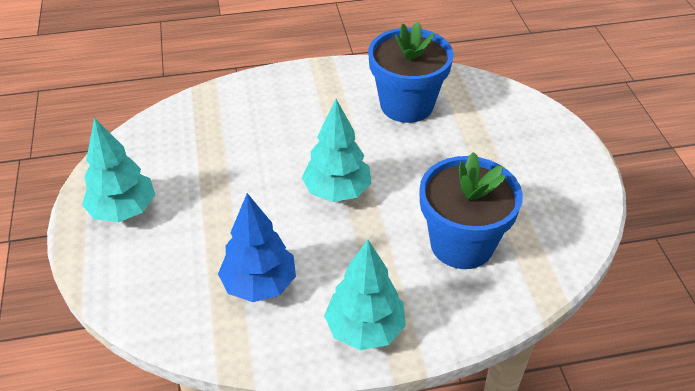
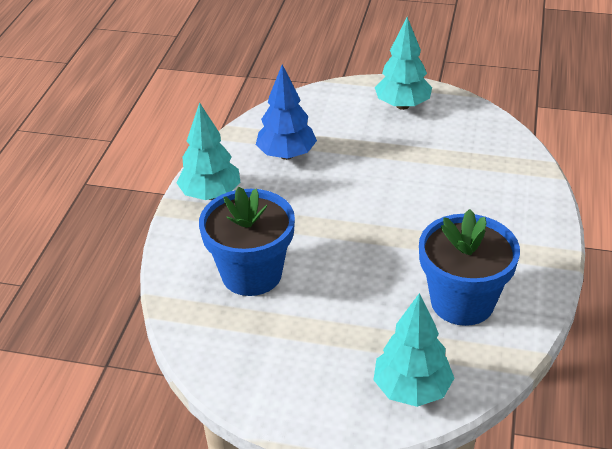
camera: 115 degrees right, 5 degrees down
(337, 191) = (359, 217): turquoise tree -> turquoise tree (411, 389)

